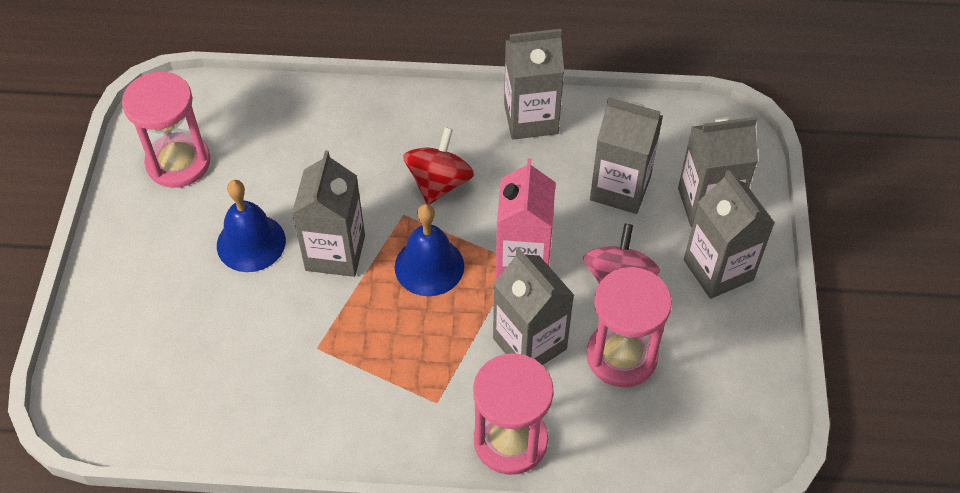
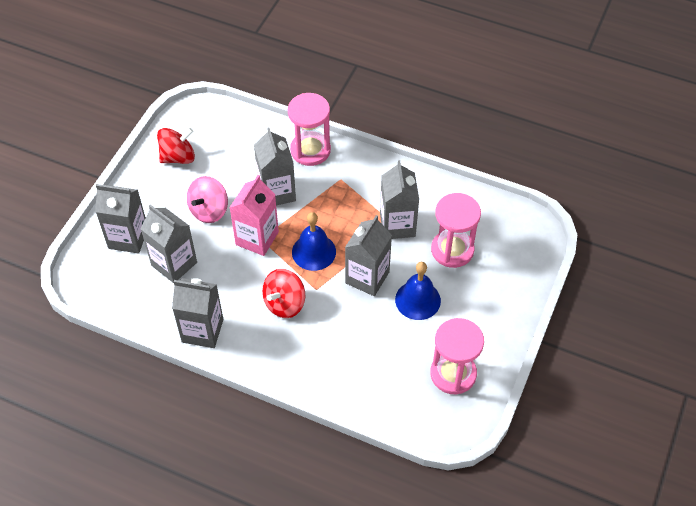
camera: 160 degrees left, 0 degrees up
(621, 356) = (231, 172): pink hourglass -> pink hourglass (452, 250)
(718, 270) = (149, 199): grey carton -> grey carton (397, 225)
(721, 354) = (178, 157): none -> red spinning top

